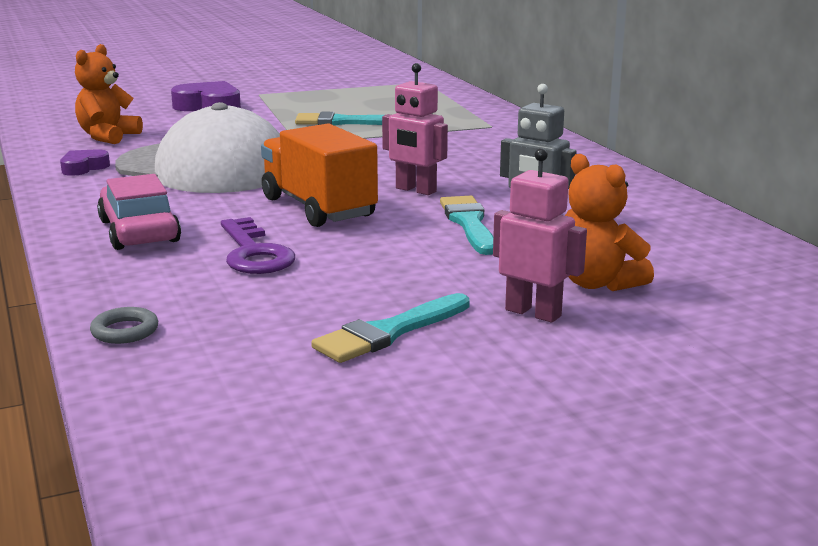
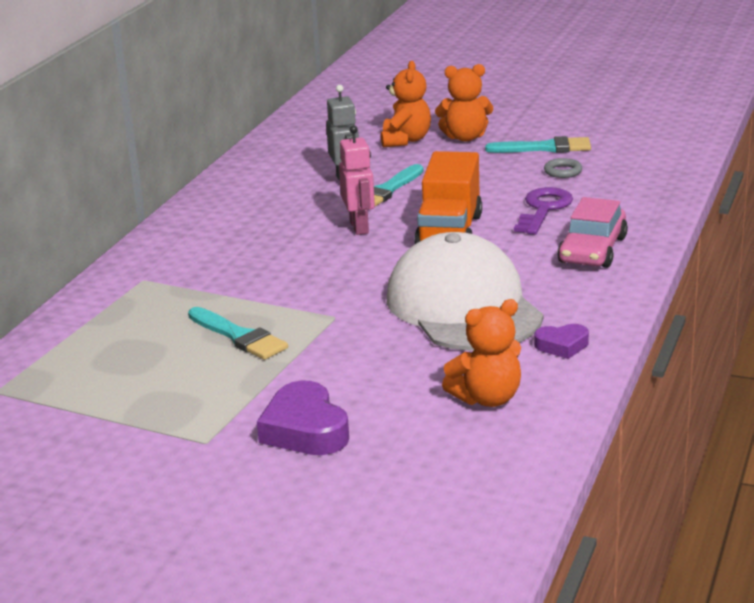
camera: 135 degrees left, 5 degrees up
(125, 331) = (667, 184): grey ring -> grey ring (563, 171)
(533, 313) = (465, 137): pink robot -> orange teddy bear

